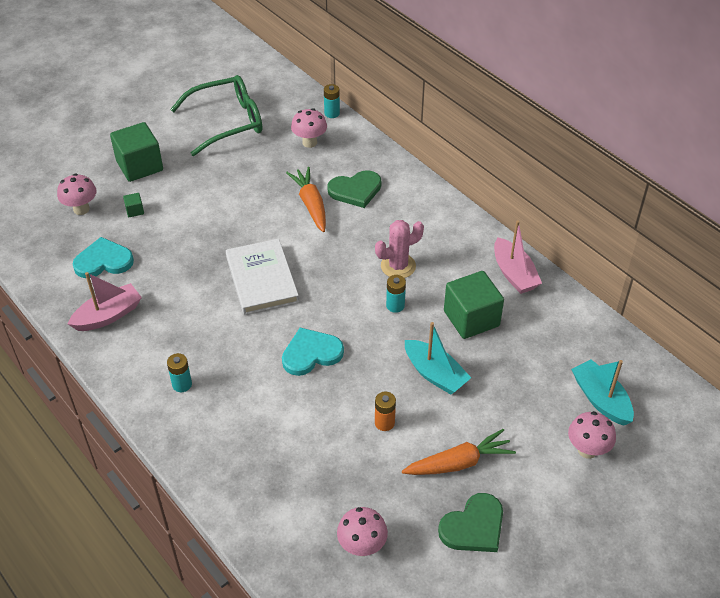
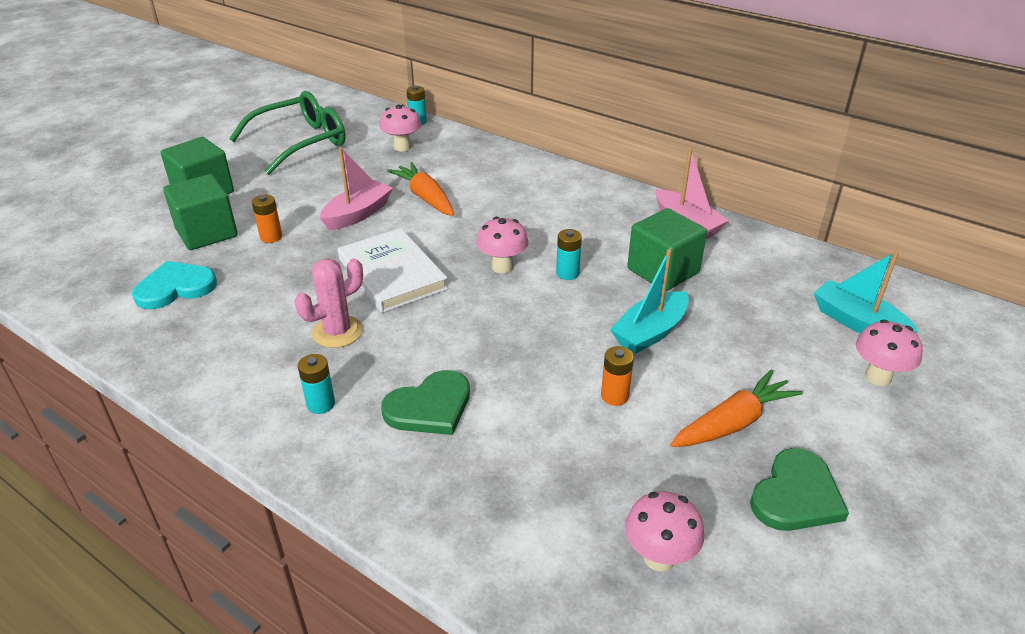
camera: 15 degrees left, 10 degrees down
(81, 209) = (134, 241): pink mushroom -> pink mushroom (502, 267)
(108, 315) = (194, 344): pink boat -> pink boat (358, 214)
(135, 210) = (206, 233): green cube -> green cube, size x2.40
(181, 224) = (271, 237): none -> orange battery
(311, 353) = (485, 338): turquoise heart -> none
(355, 190) = (472, 179): green heart -> green heart (430, 407)
(398, 266) = (552, 236): pink cactus -> pink cactus (337, 332)
(435, 374) = (650, 332): turquoise boat -> turquoise boat turned 105 degrees clockwise

